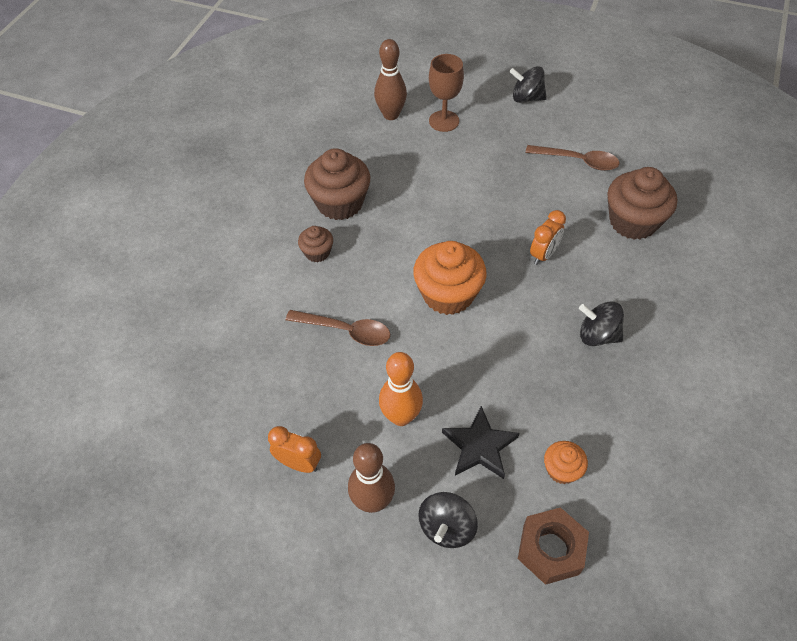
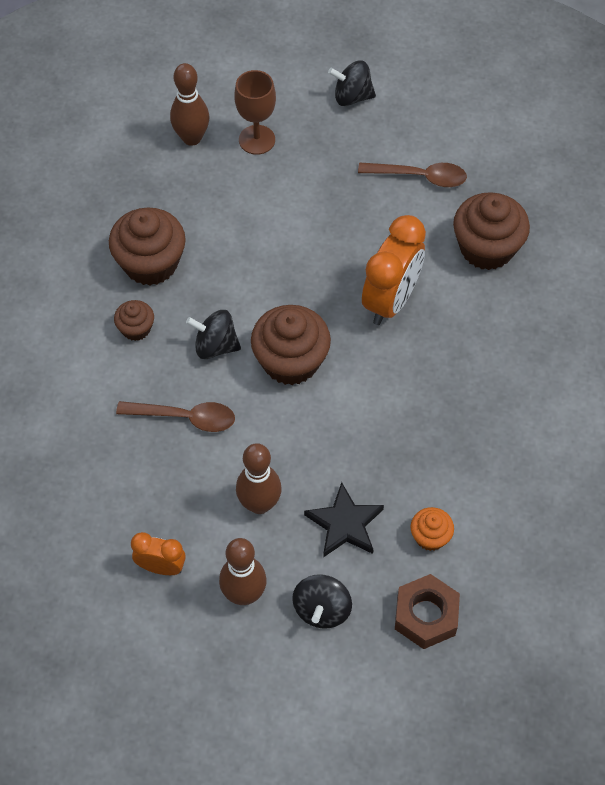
camera: 10 degrees left, 5 degrees up
(401, 416) = (259, 504): orange bowling pin -> brown bowling pin
(448, 294) = (291, 361): orange cupcake -> brown cupcake
(543, 255) = (390, 300): orange clock -> orange clock, size x1.79
(597, 335) = (456, 388): black spinning top -> black spinning top (215, 346)

